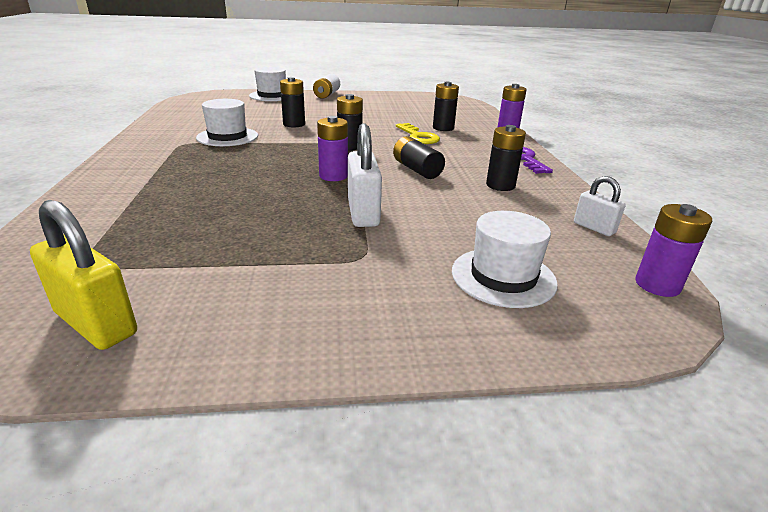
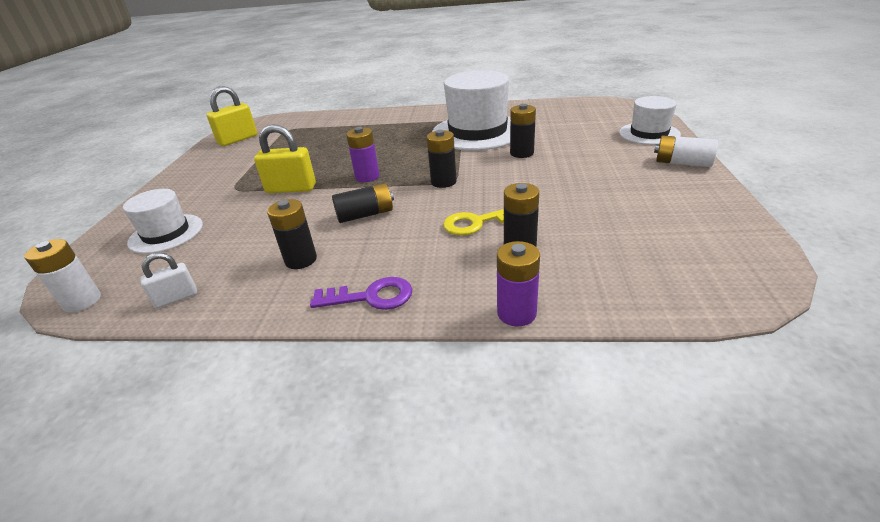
camera: 105 degrees right, 5 degrees up
(227, 137) = (477, 132): white hat -> white hat, size x1.76
(363, 213) = (291, 189): white padlock -> yellow padlock
(657, 285) = (82, 301): purple battery -> white battery

